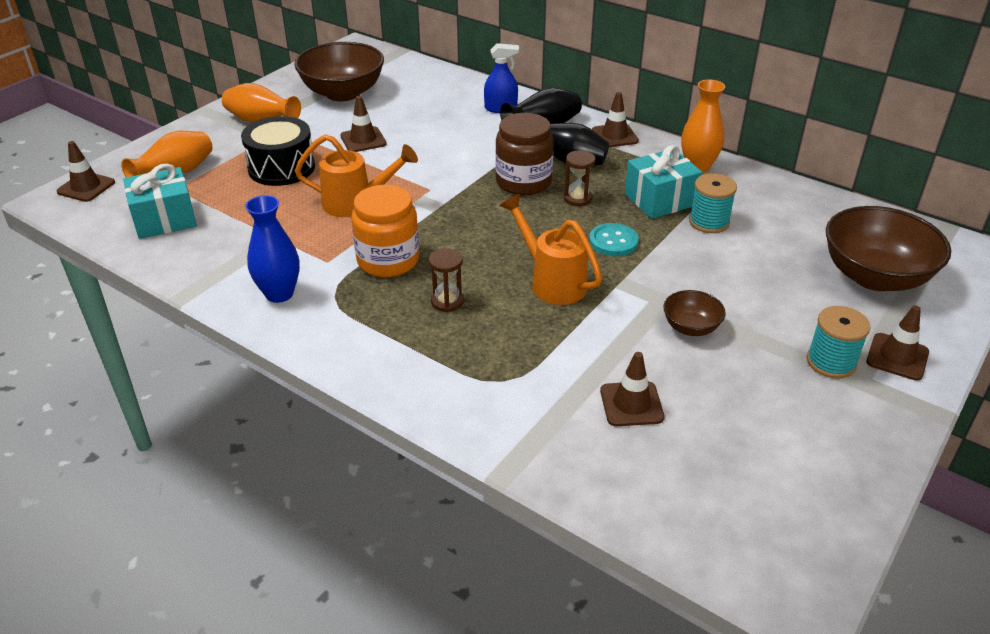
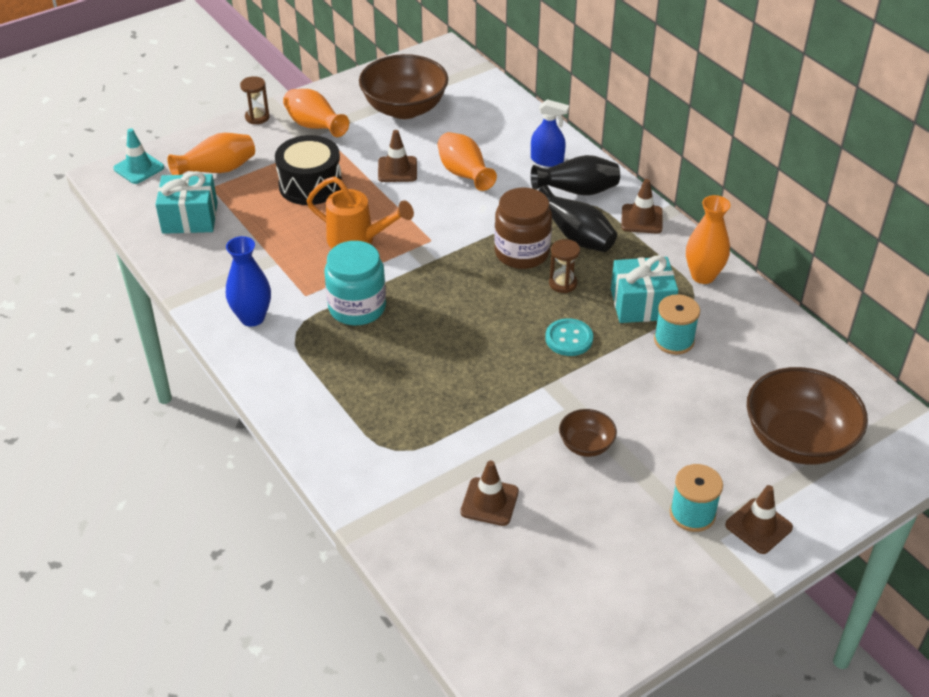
camera: 20 degrees right, 5 degrees up
(86, 187) = (139, 168): brown traffic cone -> turquoise traffic cone
(388, 260) = (357, 307): orange jar -> turquoise jar
(430, 133) = (464, 175): none -> orange vase
(447, 301) = (387, 362): brown hourglass -> brown hourglass (257, 117)
(551, 281) = (488, 366): orange watering can -> none

